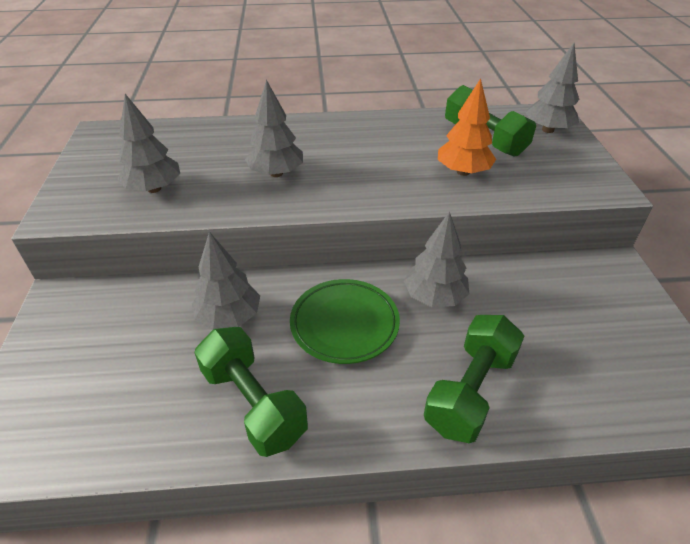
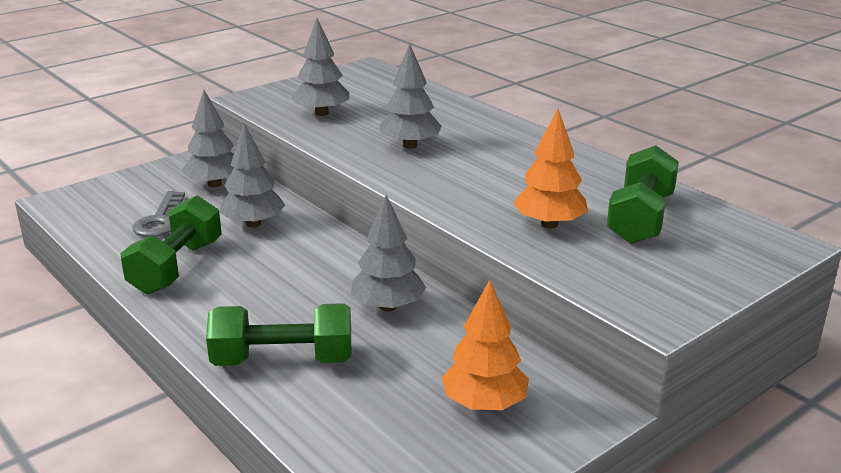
camera: 55 degrees right, 15 degrees down
(145, 381) = (159, 220): none -> grey key
(344, 324) = (300, 274): green plate -> none
(548, 130) = (734, 250): grey tree -> grey tree (214, 184)
(589, 307) = (484, 404): none -> orange tree

